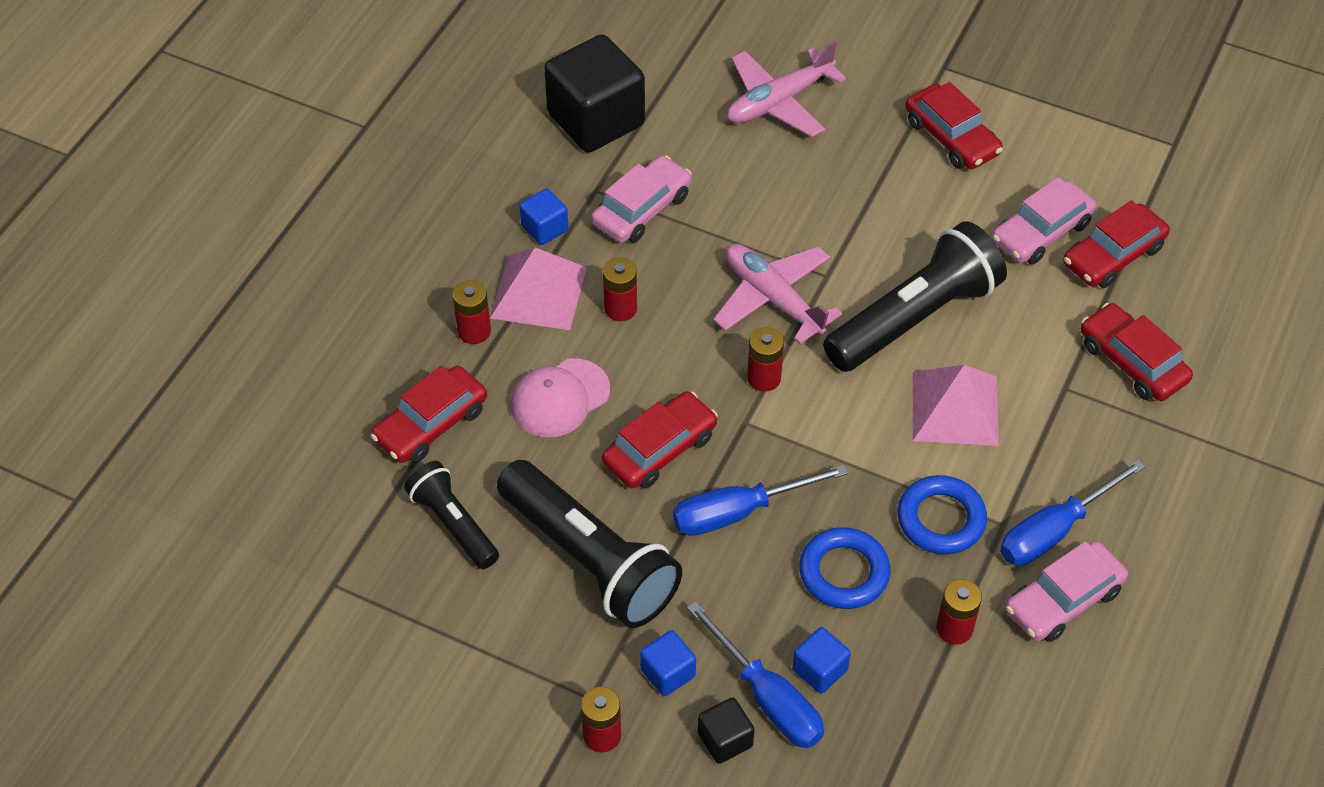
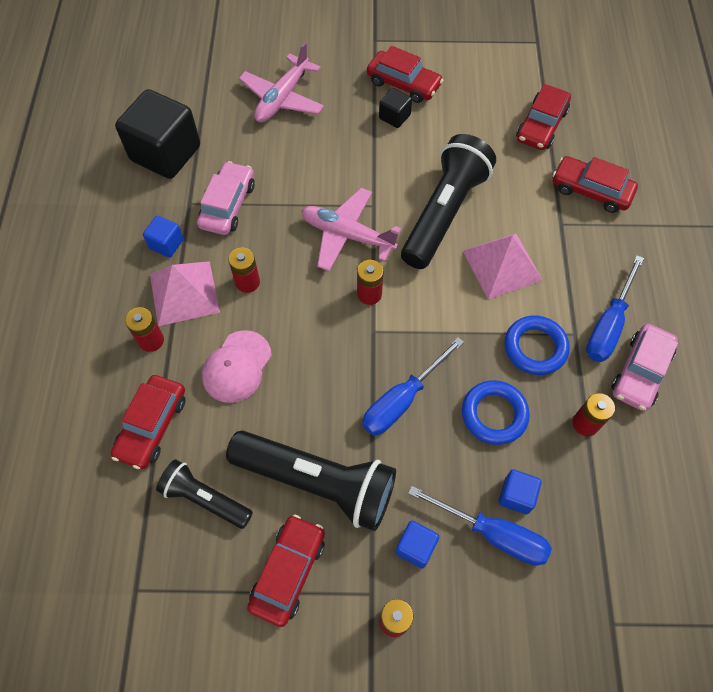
camera: 25 degrees left, 10 degrees up
(660, 449) = (325, 376): red car -> red car (288, 572)
(725, 740) = (481, 581): black cube -> black cube (394, 117)
(1041, 232) = (491, 126): pink car -> none

